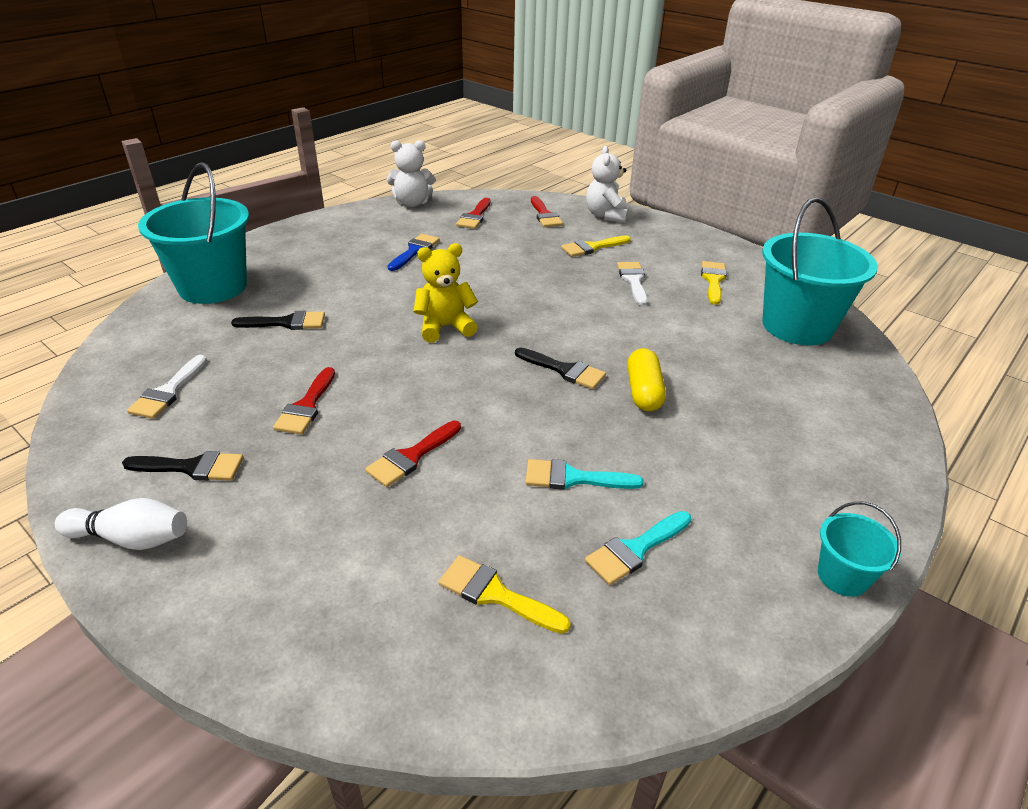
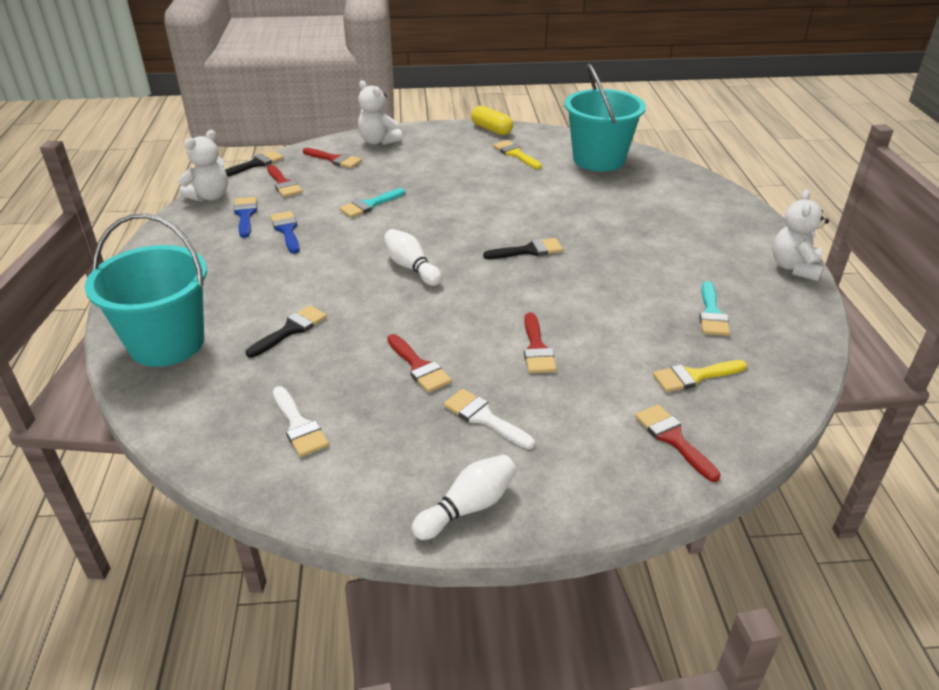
camera: 45 degrees left, 0 degrees up
(192, 467) = (420, 449): black brush -> black brush (255, 164)
(362, 633) = (673, 439): none -> red brush
(409, 227) = (245, 215): none -> blue brush
(445, 327) = (411, 267): yellow teddy bear -> white bowling pin
(573, 478) = (632, 301): turquoise brush -> turquoise brush (369, 205)
(592, 247) = (409, 167): yellow brush -> none
(633, 281) = (472, 177): white brush -> white brush (484, 418)
(643, 391) = (588, 237): yellow capsule -> yellow capsule (491, 129)
(842, 576) = (794, 268): turquoise bucket -> white teddy bear

